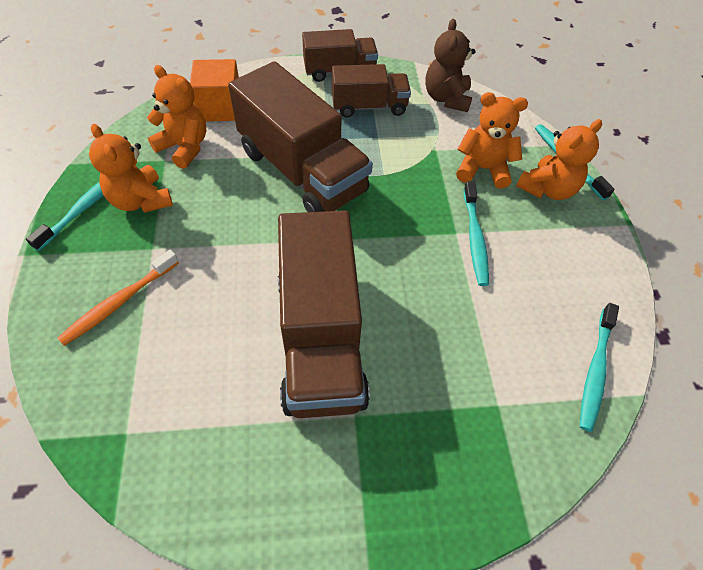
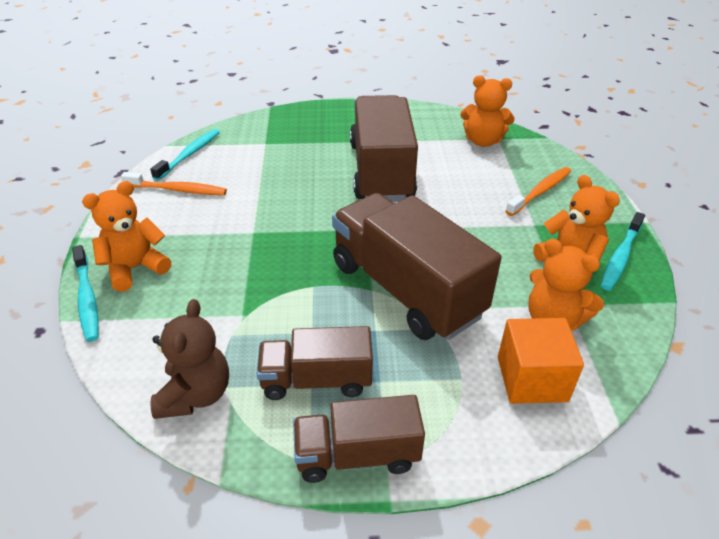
camera: 175 degrees left, 15 degrees down
(475, 238) = (237, 227): turquoise toothbrush -> none
(483, 169) = (196, 290): orange teddy bear -> orange teddy bear (483, 141)
(569, 295) = (178, 190): none -> orange toothbrush

